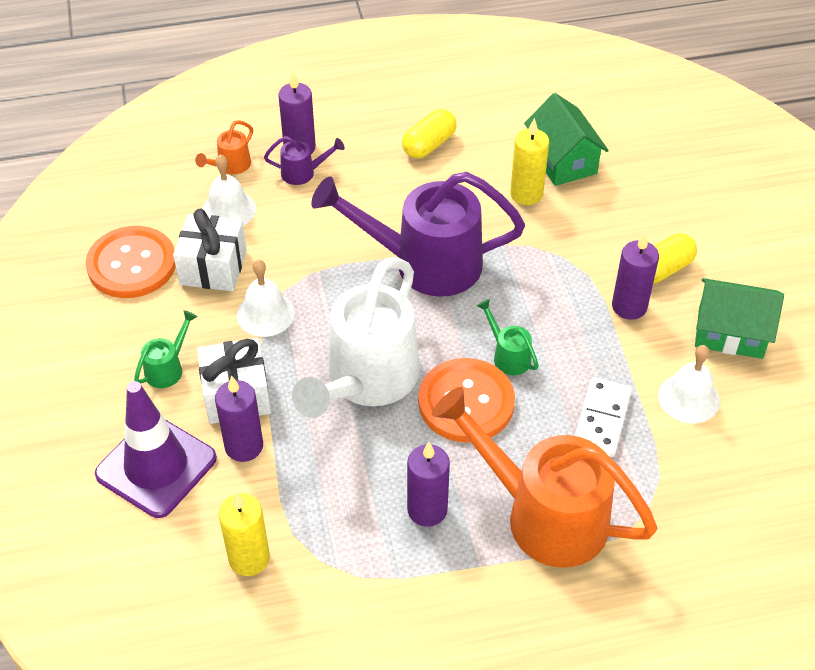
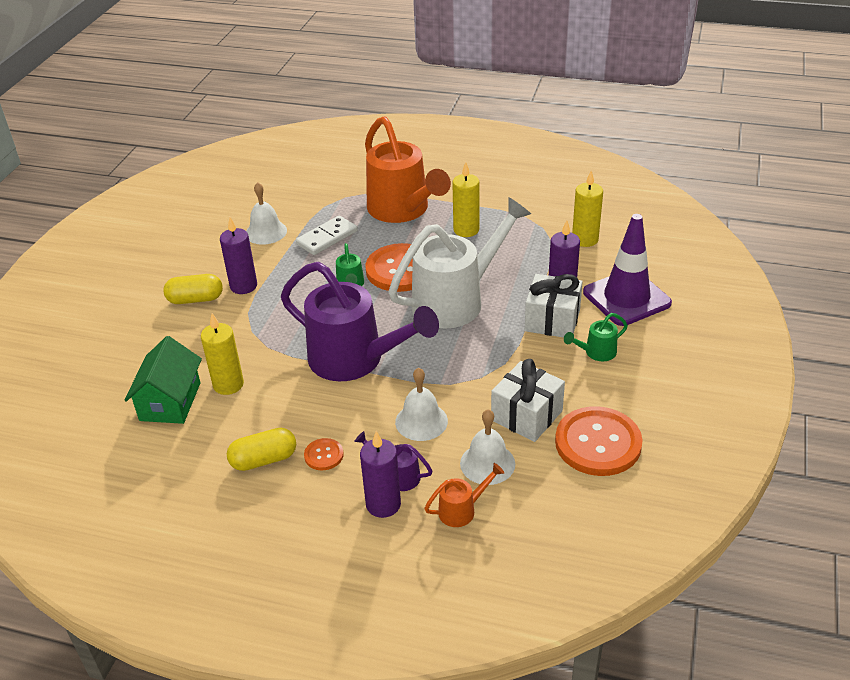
camera: 150 degrees left, 10 degrees down
(265, 314) = (502, 365): white bell -> white bell (421, 421)
(380, 166) = (324, 455): none -> orange button
(427, 510) = (466, 230): purple candle -> yellow candle
(730, 333) = (201, 253): green house -> none

